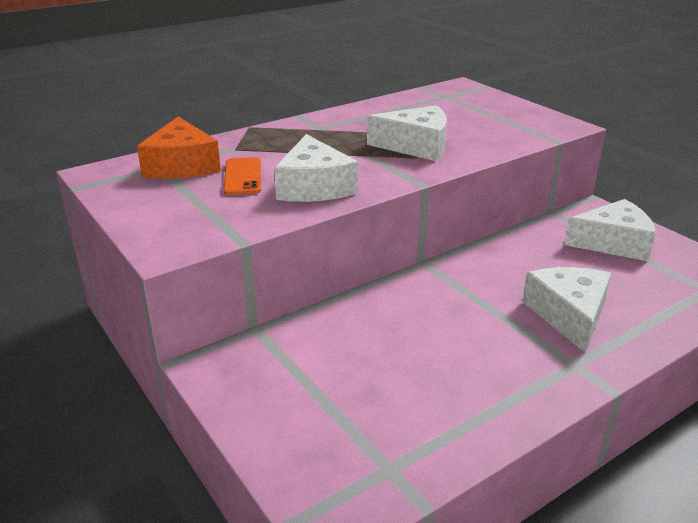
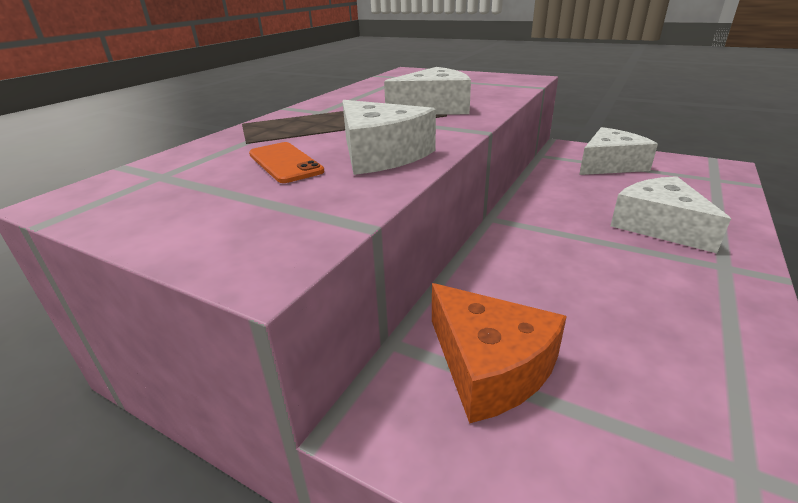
camera: 25 degrees left, 0 degrees up
(181, 165) = (191, 168): orange cheese -> orange cheese (489, 366)

